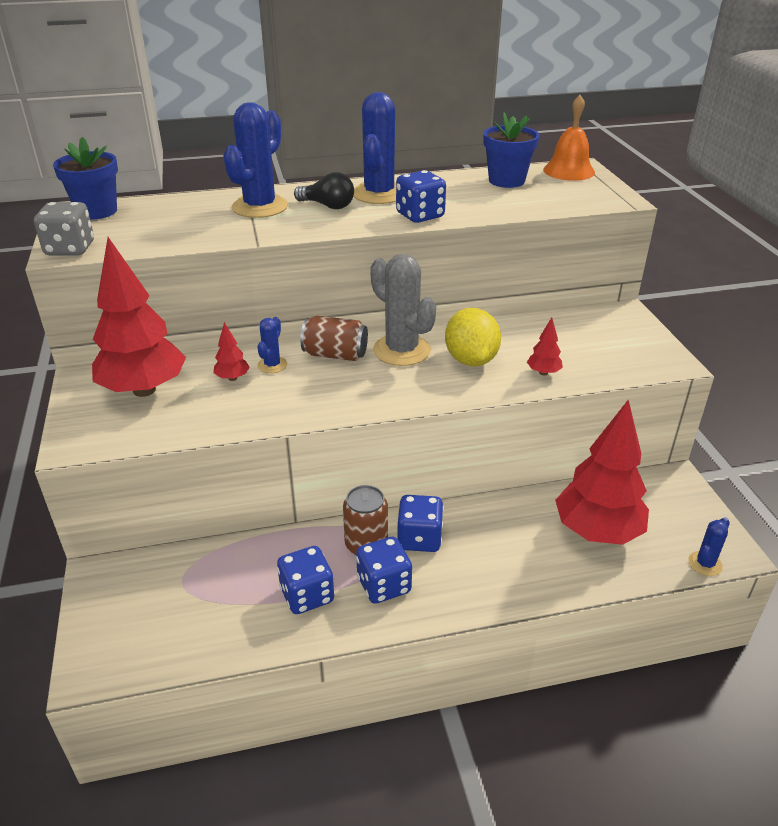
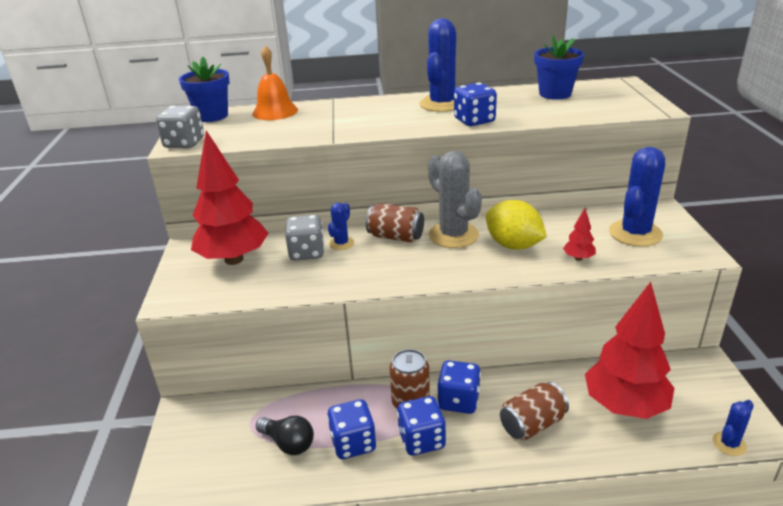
camera: 10 degrees right, 5 degrees down
(232, 378) = (307, 253): red tree -> grey dice
(260, 207) = (341, 113): blue cactus -> blue cactus (635, 233)
(328, 206) = (397, 113): black light bulb -> black light bulb (288, 443)
(471, 360) = (513, 245): yellow lemon -> yellow lemon turned 45 degrees counterclockwise
(502, 558) = (532, 424): none -> brown can
(569, 171) = (612, 86): orange bell -> orange bell (275, 111)

